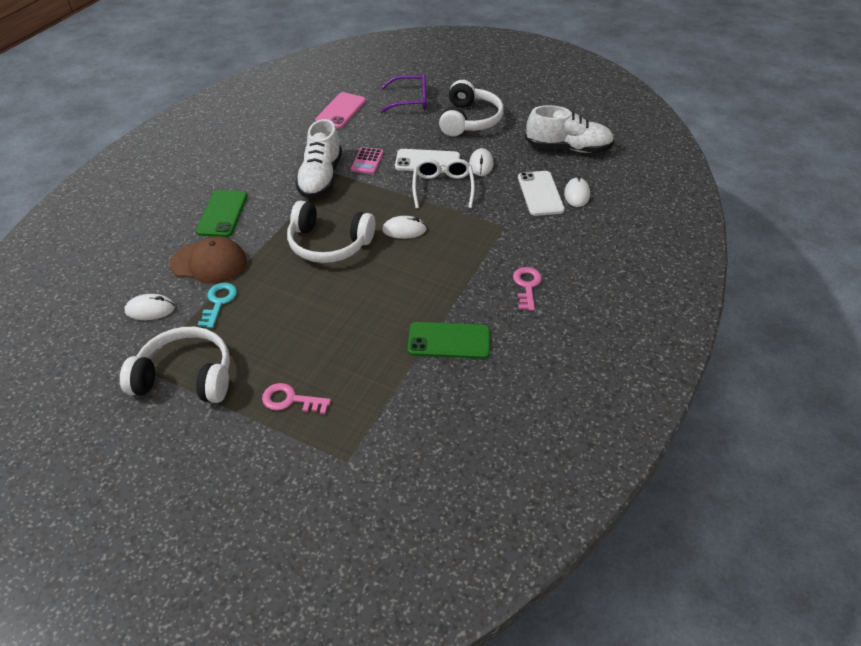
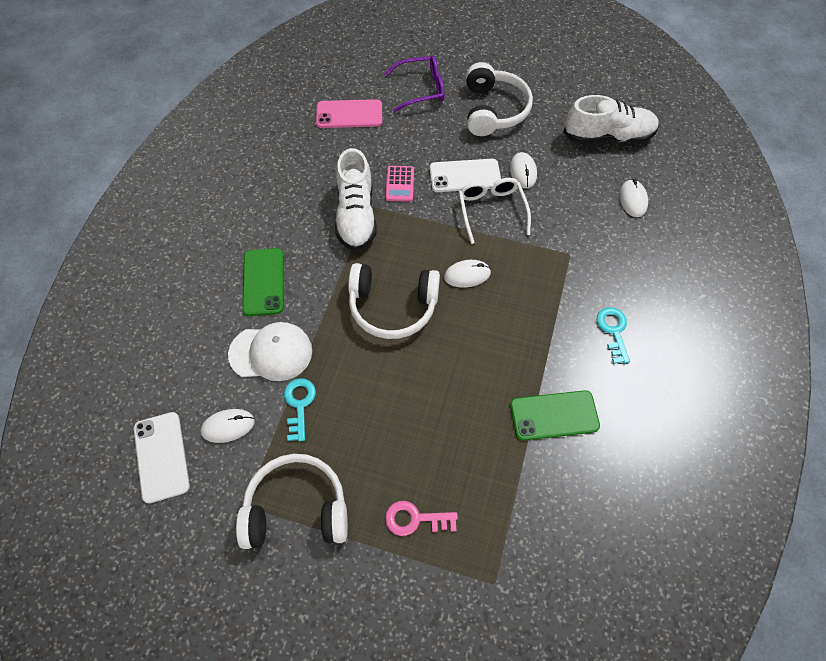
camera: 10 degrees left, 15 degrees up
(209, 263) = (271, 352): brown cap -> white cap
(341, 111) = (349, 114): pink phone -> pink phone turned 75 degrees clockwise
(527, 286) = (613, 331): pink key -> turquoise key
(540, 193) = (595, 204): white phone -> white phone (161, 457)

